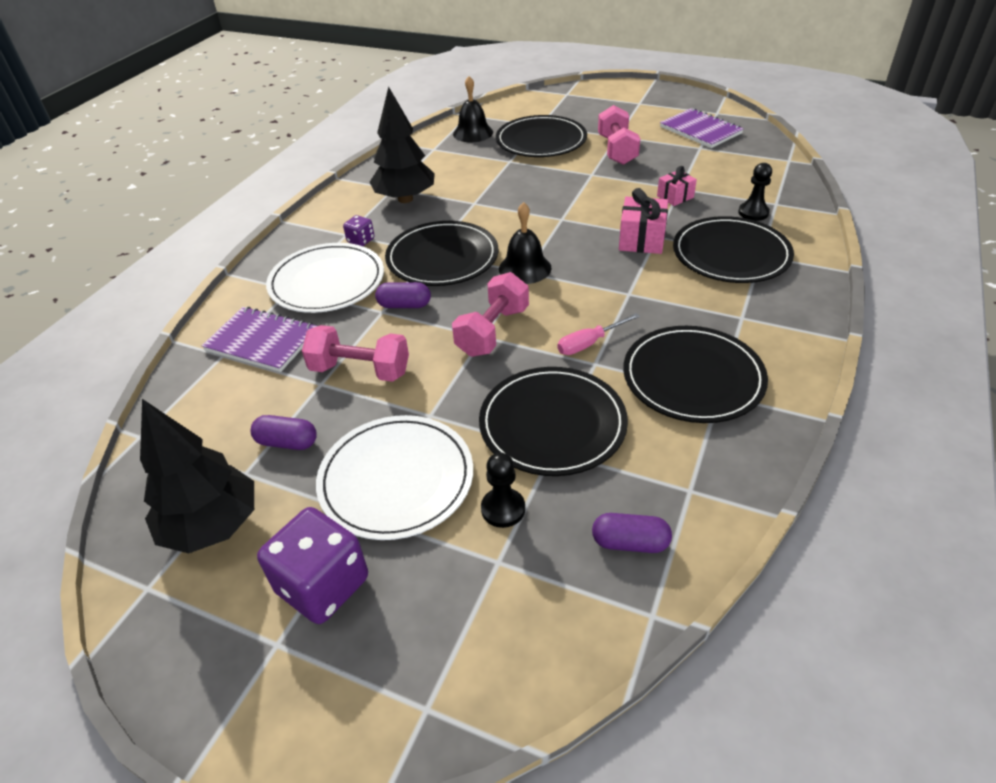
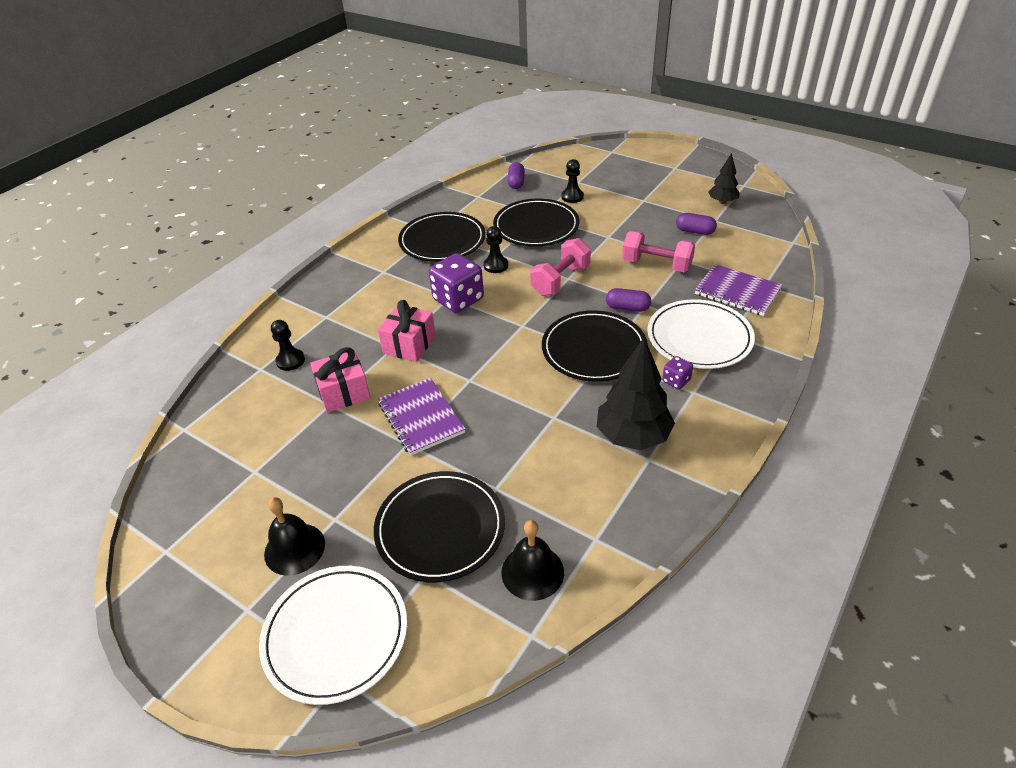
camera: 170 degrees left, 0 degrees up
(213, 526) = (722, 202): black tree -> black tree, size x0.57
(323, 585) = (659, 180): purple dice -> purple dice (458, 299)
(396, 479) = (627, 211): white plate -> white plate (335, 635)
(525, 268) = (522, 329): black bell -> black bell (294, 548)
(589, 343) = (496, 265): pink screwdriver -> black pawn
(617, 150) = (354, 485): pink dumbbell -> none
(630, 543) = (516, 183): purple capsule -> purple capsule turned 75 degrees clockwise
(675, 197) = (343, 392): pink gift -> pink gift, size x1.57
(700, 130) = (224, 509): purple notebook -> purple notebook (421, 418)
(731, 254) = (348, 320): black plate -> none

